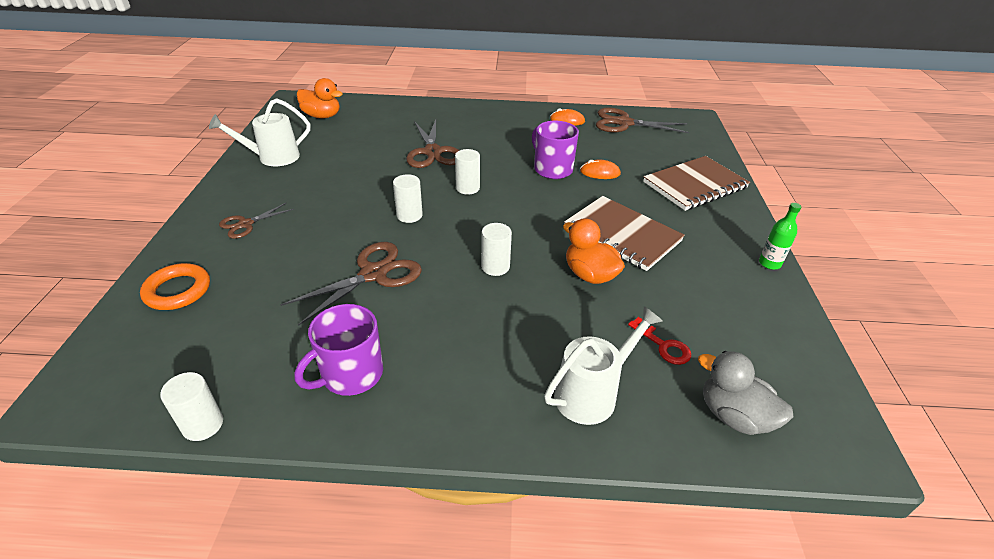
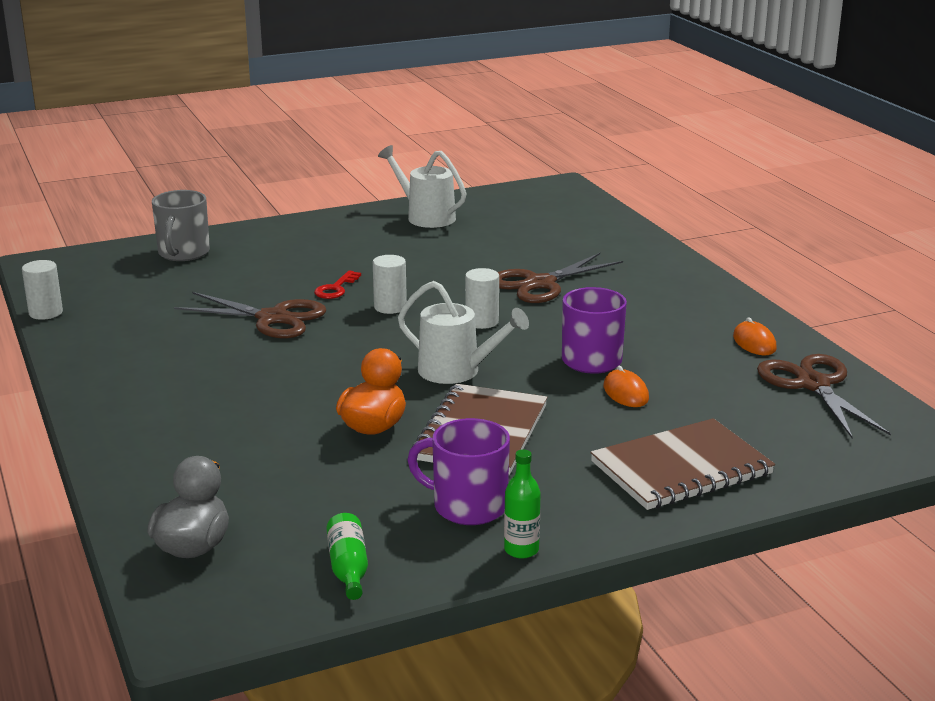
camera: 65 degrees right, 15 degrees down
(178, 290) = (183, 253): orange ring -> grey mug
(245, 224) = (298, 244): brown scissors -> none
(322, 116) = (544, 209): orange duck -> none
(351, 374) = (130, 347): purple mug -> purple mug (468, 506)
(495, 267) = (339, 372): white cylinder -> none
(592, 393) = (177, 461): white watering can -> white watering can (457, 371)
(663, 345) = (280, 490): red key -> red key (336, 288)
(694, 185) = (681, 468): brown notebook -> brown notebook turned 60 degrees counterclockwise
(779, 340) = (348, 568): none -> green bottle

